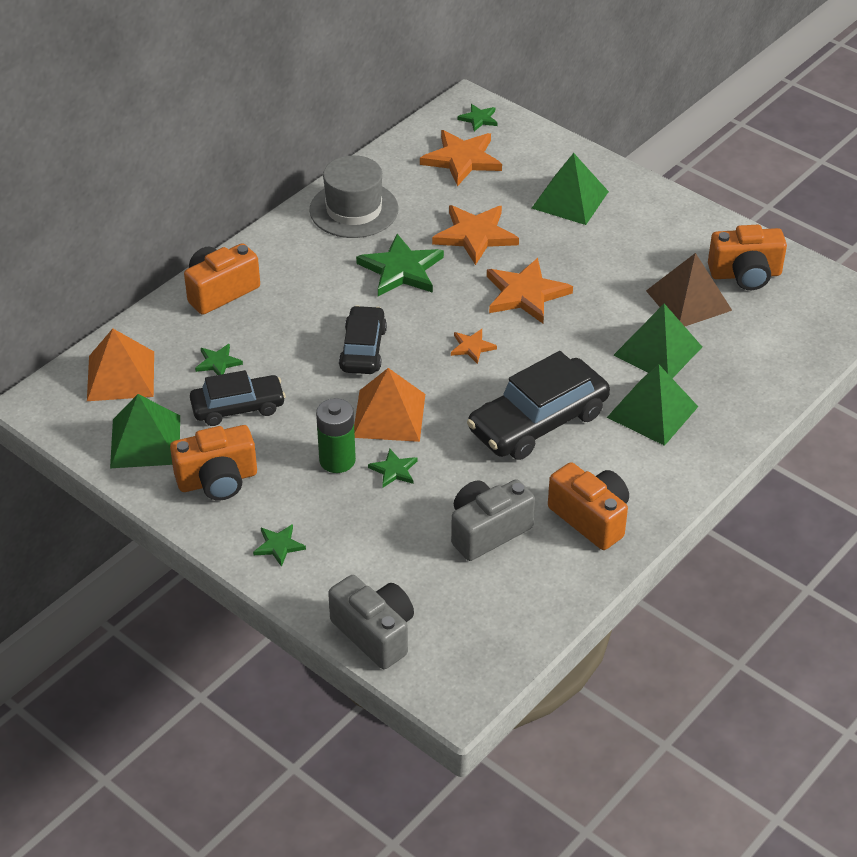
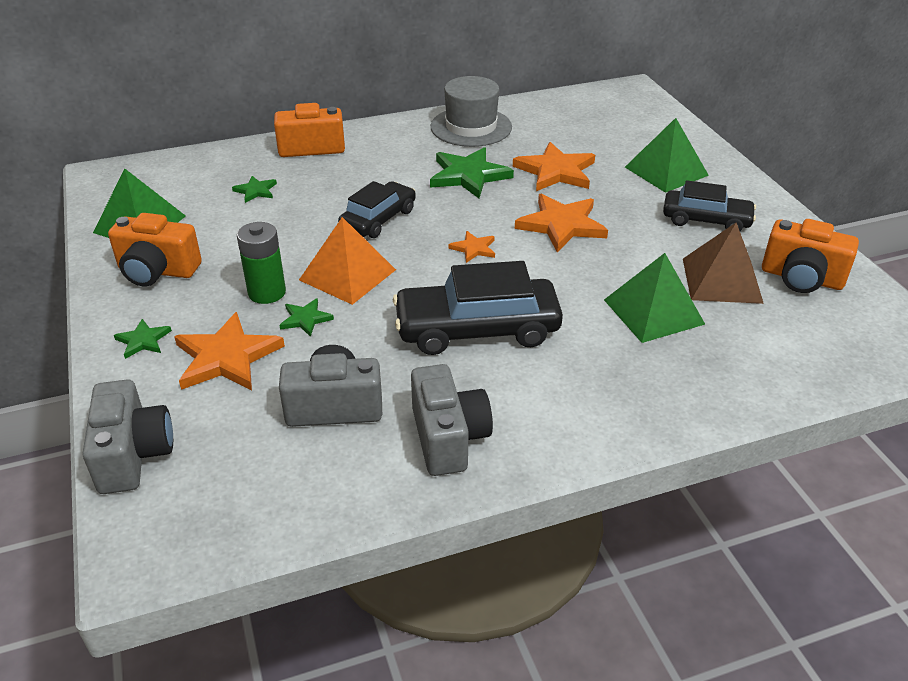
camera: 30 degrees right, 5 degrees down
(120, 376) = (177, 176): orange pyramid -> none
(238, 407) = (234, 226): black car -> black car (706, 220)
(462, 159) = (593, 120): orange star -> orange star (227, 357)
(479, 119) = (632, 99): green star -> none
(591, 518) = (448, 438): orange camera -> grey camera
(652, 412) = (602, 363): green pyramid -> none

